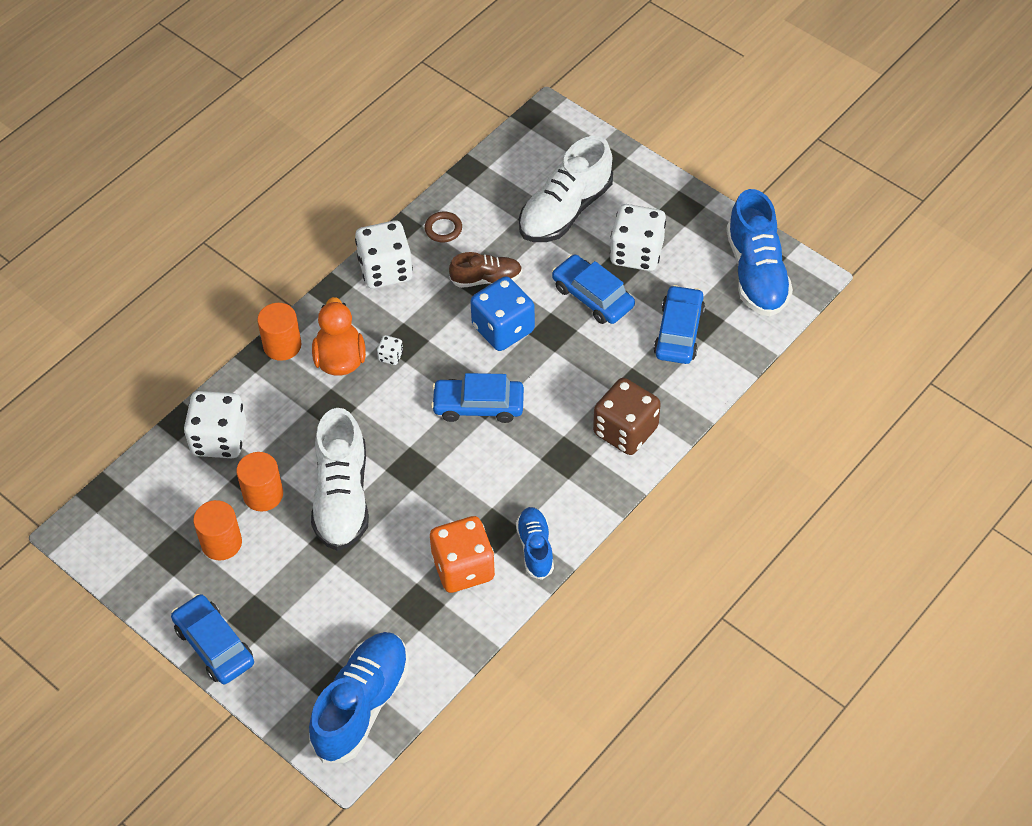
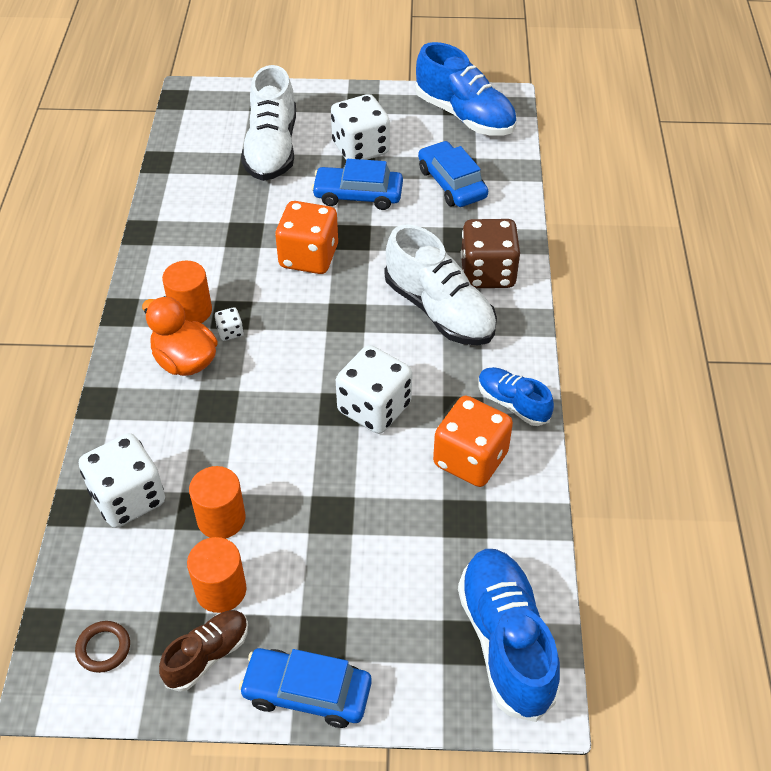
camera: 40 degrees left, 5 degrees down
(282, 345) = (116, 381): orange cylinder -> orange cylinder (191, 311)
(342, 497) = (300, 472): white shoe -> white shoe (439, 310)
(385, 270) = (158, 269): white dice -> white dice (374, 408)
(443, 229) = (180, 213): brown ring -> brown ring (103, 648)
(478, 405) = (348, 325): blue car -> none
(486, 279) = (256, 229): brown shoe -> brown shoe (207, 655)
(503, 329) = (308, 257): blue dice -> orange dice

